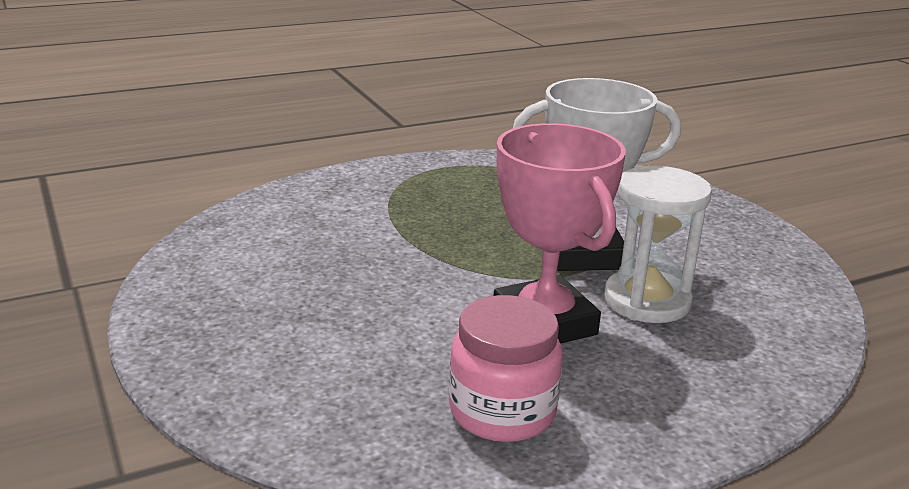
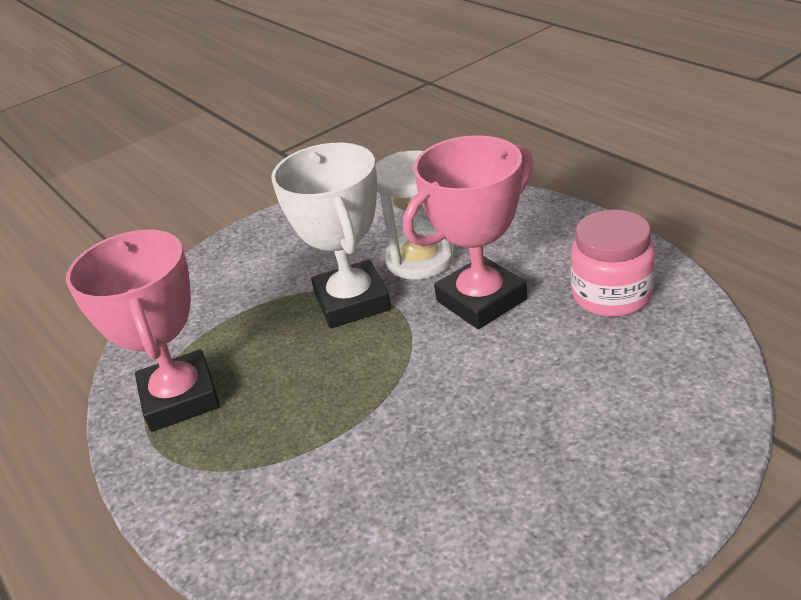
camera: 95 degrees left, 10 degrees up
(490, 176) = (180, 398): none -> pink trophy

